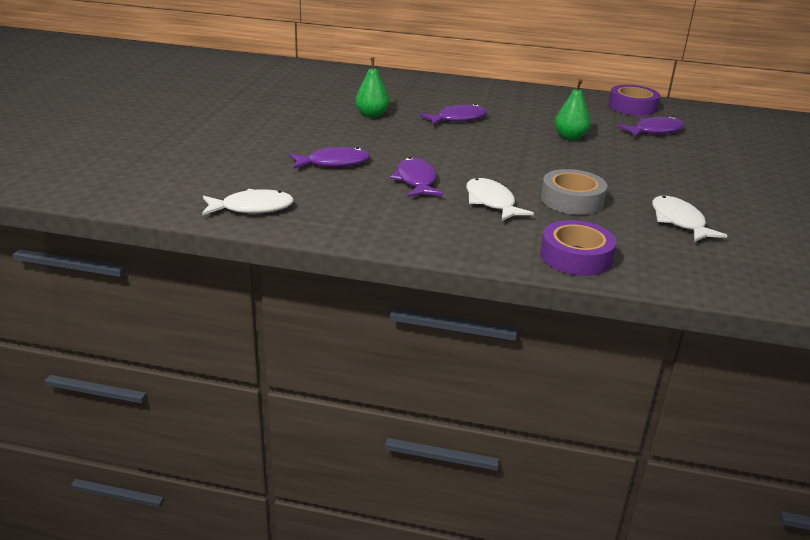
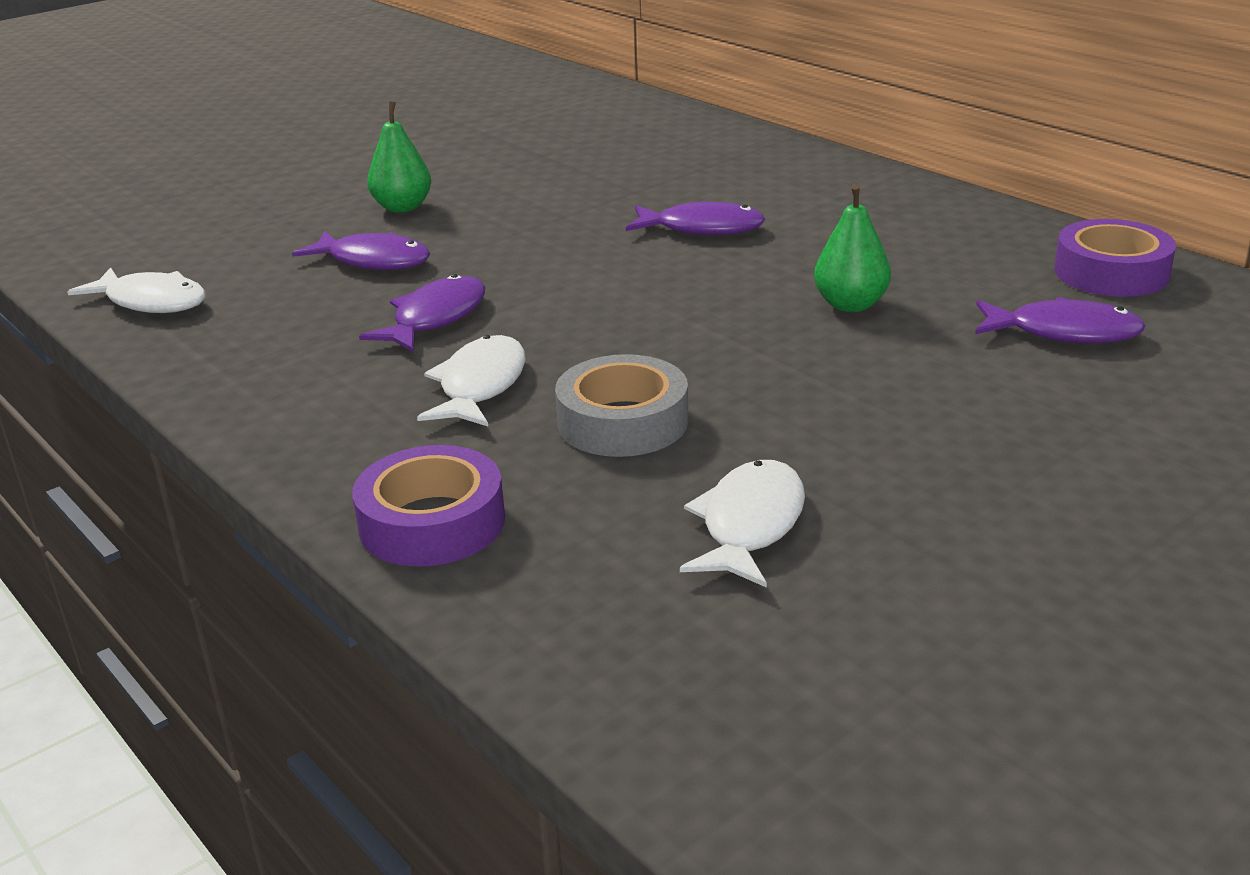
camera: 40 degrees right, 0 degrees up
(372, 115) = (573, 195): green pear -> green pear (402, 207)

